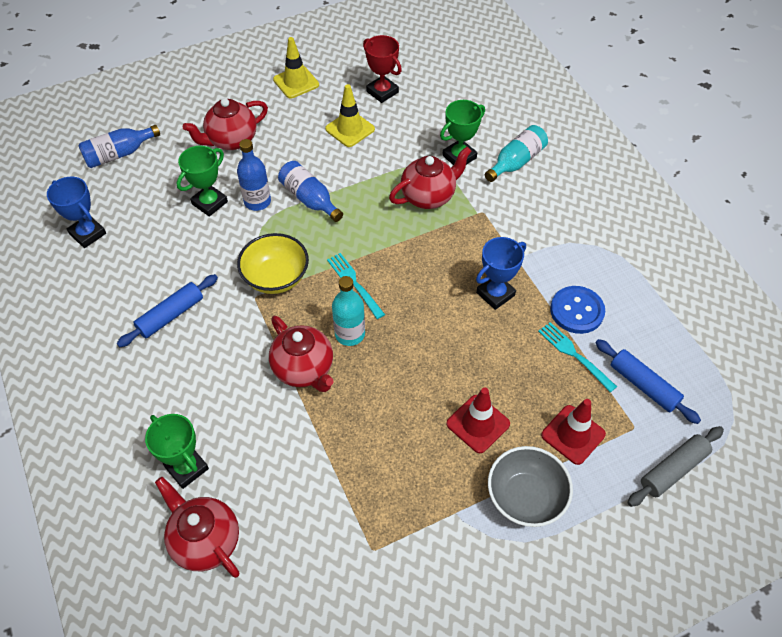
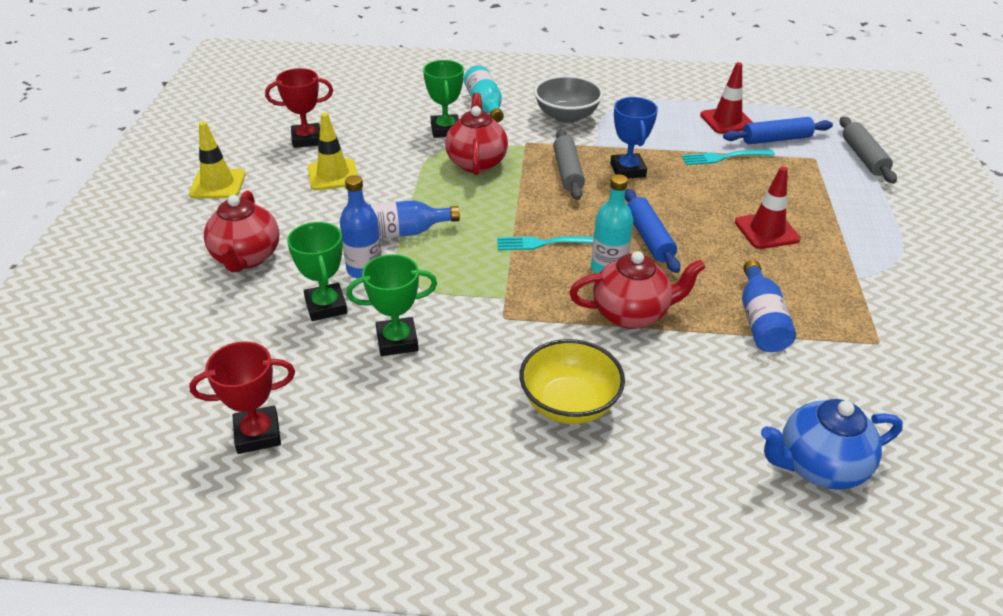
camera: 60 degrees left, 15 degrees down
(87, 234) = (257, 434): blue trophy -> red trophy
(119, 154) = (148, 359): blue bottle -> blue bottle (761, 321)
(171, 315) = (472, 395): blue rolling pin -> blue rolling pin (649, 238)
(186, 468) = (710, 451): green trophy -> green trophy (397, 341)
(205, 540) = (819, 466): red teapot -> blue teapot
(276, 277) = (489, 292): yellow bowl -> yellow bowl (569, 404)
(460, 256) = (567, 172): none -> grey rolling pin
(525, 497) = (858, 234): grey bowl -> grey bowl (566, 116)
(573, 434) = (806, 188): red traffic cone -> red traffic cone (727, 121)
(577, 311) = (679, 139): blue button -> none

